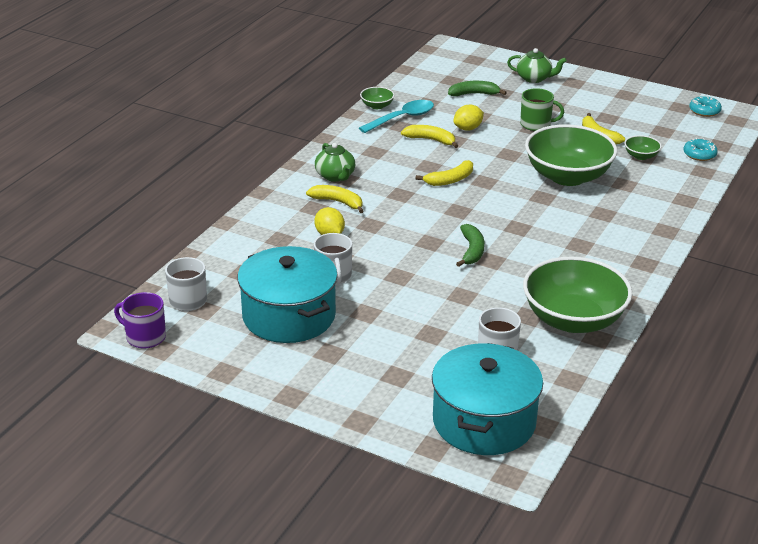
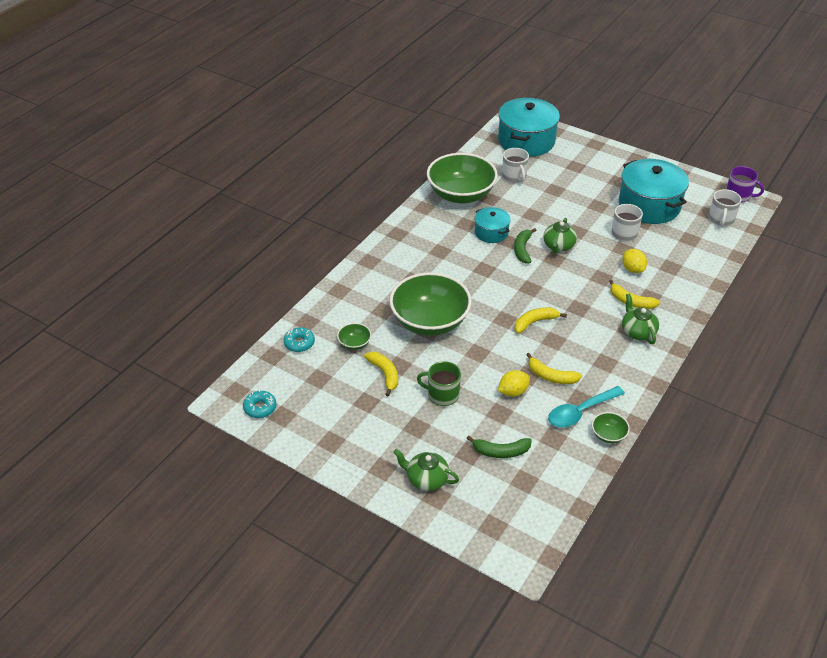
camera: 175 degrees left, 10 degrees up
(424, 256) = (558, 246): none -> green teapot
(517, 269) = (491, 232): none -> turquoise pot

